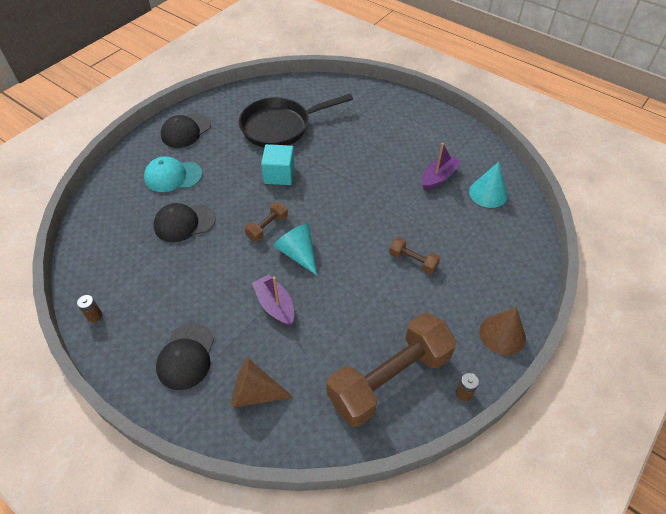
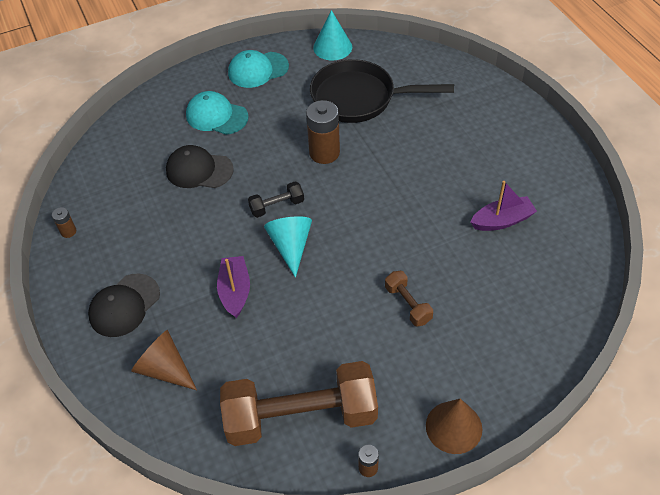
camera: 30 degrees right, 0 degrees up
(186, 131) = (258, 70): black cap -> turquoise cap
(267, 227) = (277, 206): brown dumbbell -> black dumbbell
(279, 175) = (324, 153): turquoise cube -> brown battery
(488, 193) = (550, 262): turquoise cone -> turquoise cone (332, 47)

